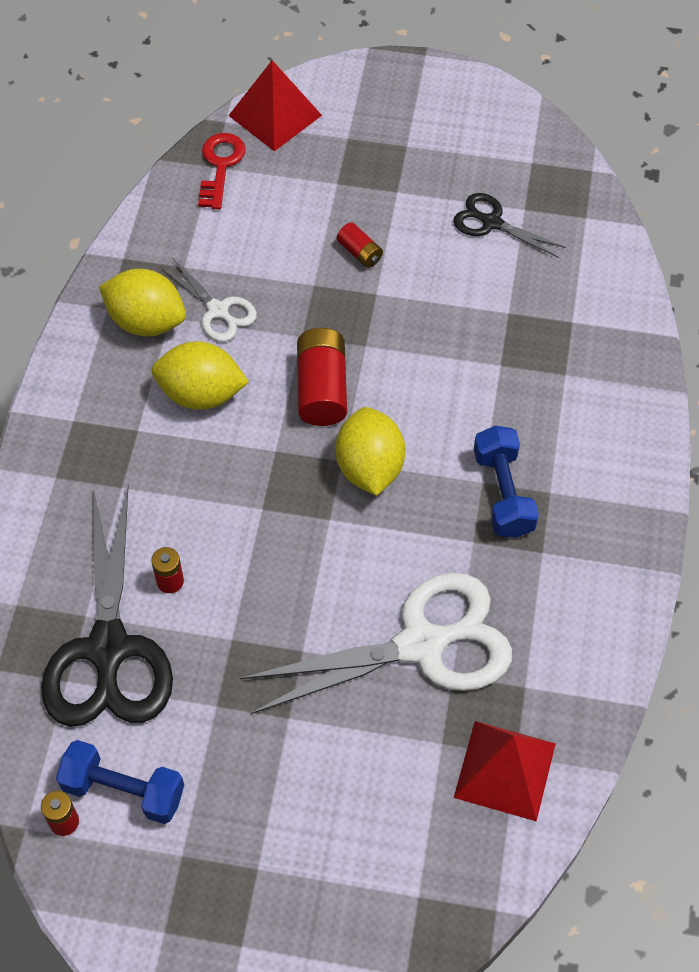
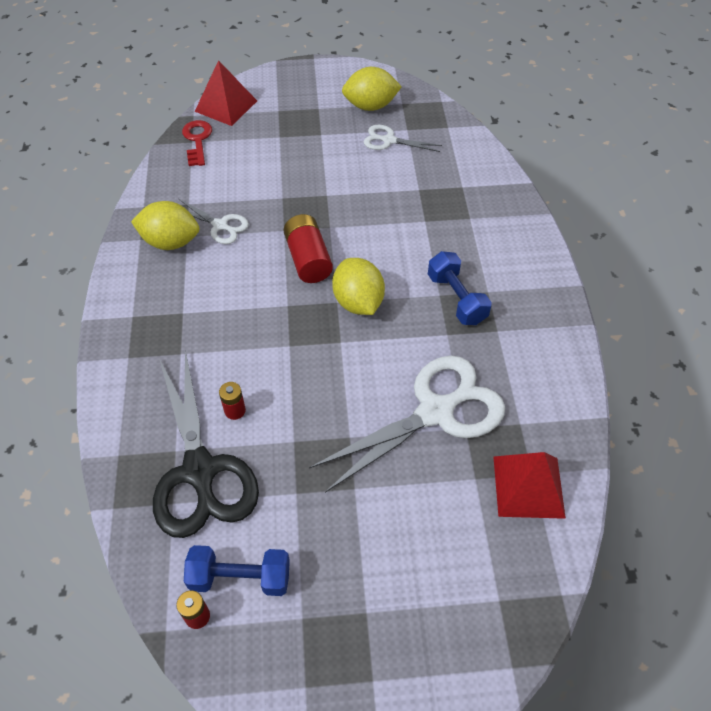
camera: 15 degrees left, 5 degrees down
(201, 394) = (223, 280): yellow lemon -> yellow lemon (370, 106)
(360, 252) = (307, 173): red battery -> none
(492, 223) = (389, 140): black scissors -> white scissors

